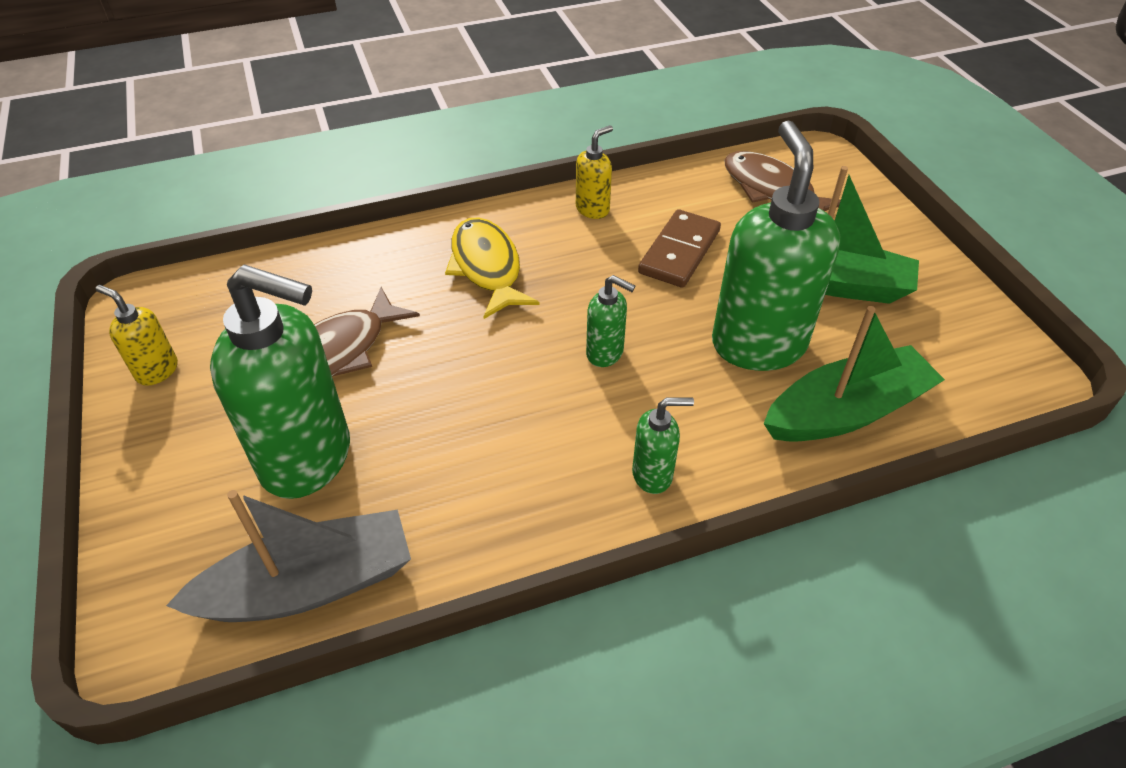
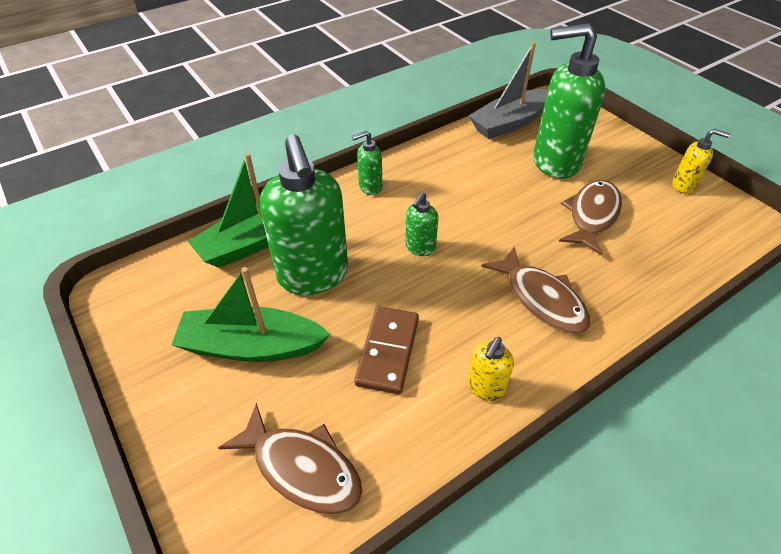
camera: 165 degrees right, 0 degrees up
(487, 267) = (541, 299): yellow fish -> brown fish
(605, 353) = (420, 248): green soap dispenser -> green soap dispenser turned 75 degrees counterclockwise

